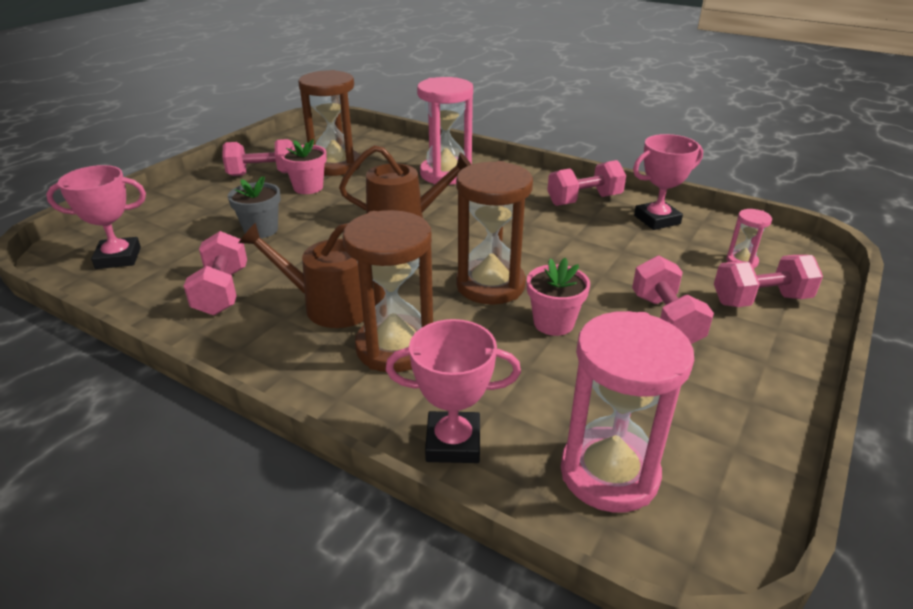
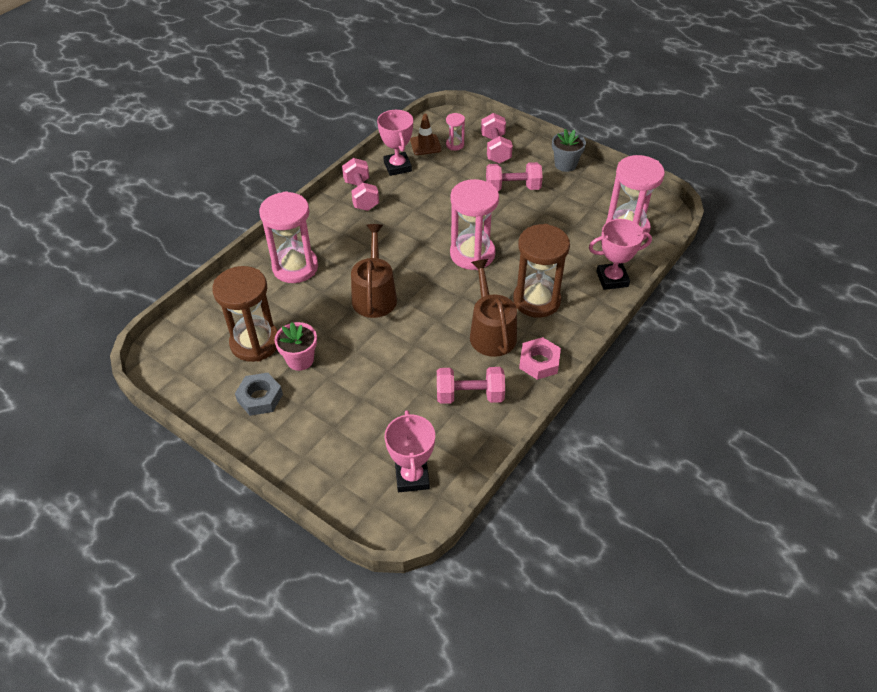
camera: 85 degrees left, 15 degrees up
(261, 230) = (377, 384): grey flower pot -> grey flower pot (565, 164)
(263, 174) = (260, 398): pink dumbbell -> grey nut
(264, 350) = (539, 362): none -> pink nut
(331, 305) = (491, 332): brown watering can -> brown watering can turned 150 degrees clockwise
(453, 443) = (612, 279): pink trophy -> pink trophy turned 75 degrees clockwise
(490, 285) = (472, 254): brown hourglass -> pink hourglass
(553, 323) = (514, 231): pink flower pot -> none
(721, 237) = (425, 145): none -> brown traffic cone

